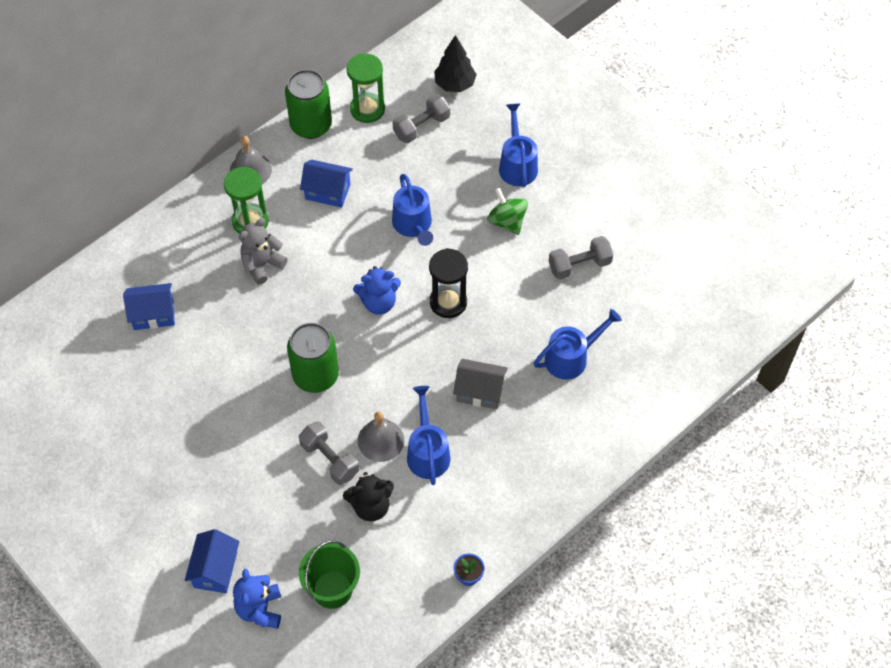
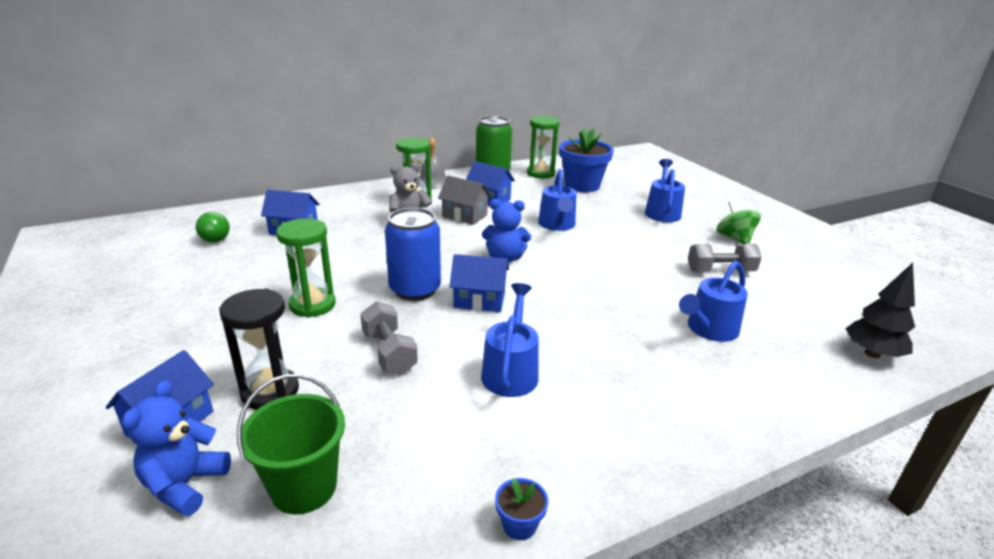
camera: 15 degrees right, 30 degrees down
(82, 350) = (213, 237): none -> green light bulb
(239, 422) = (312, 305): none -> green hourglass
(315, 375) = (415, 289): green can -> blue can
(370, 506) = (414, 405): black teddy bear -> none
(376, 374) = (479, 300): none -> blue house
(381, 440) = (458, 349): grey bell -> none
(421, 126) = (582, 185): grey dumbbell -> blue flower pot
(448, 302) = (575, 270): black hourglass -> black hourglass (270, 392)
(455, 84) = (615, 174): black tree -> black tree (872, 354)
(480, 391) = (592, 335): grey house -> grey house (464, 216)
(507, 221) = (647, 236): green spinning top -> green spinning top (734, 239)
(571, 357) = (709, 330): blue watering can -> blue watering can turned 150 degrees clockwise

